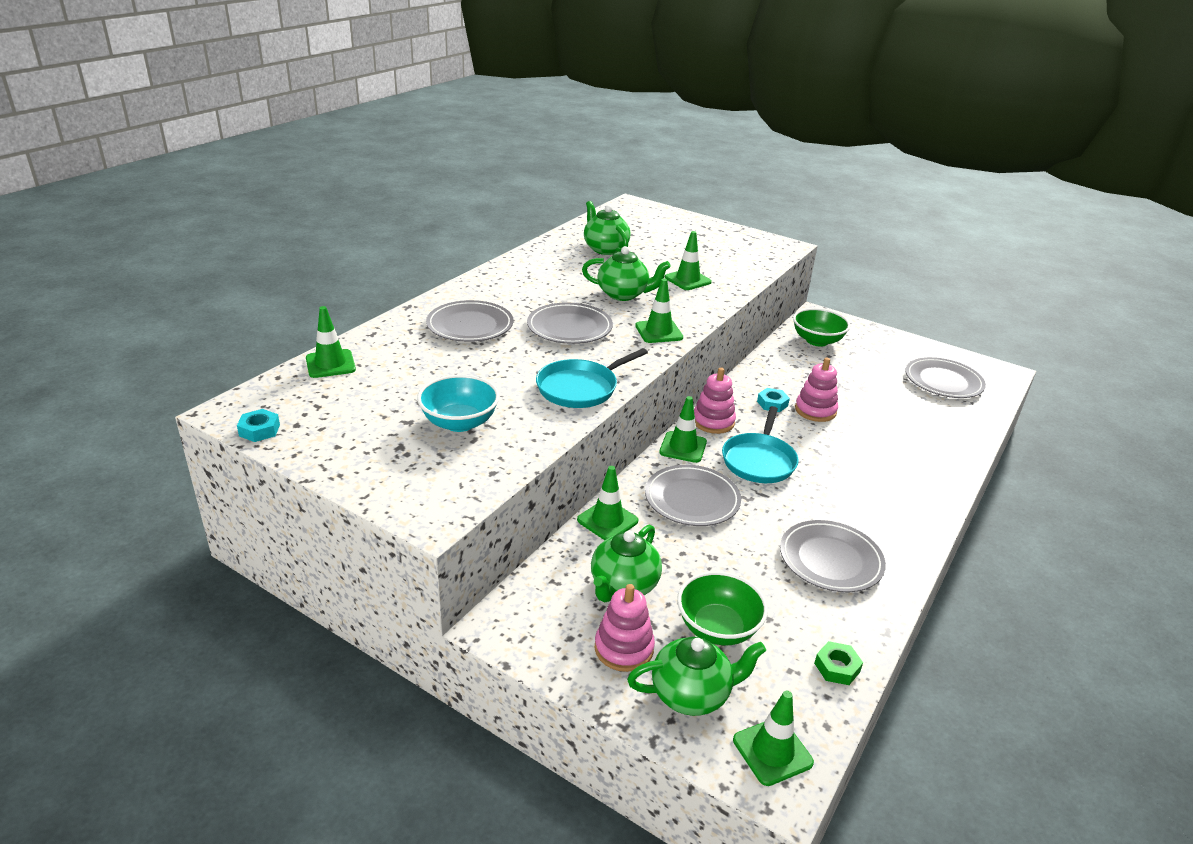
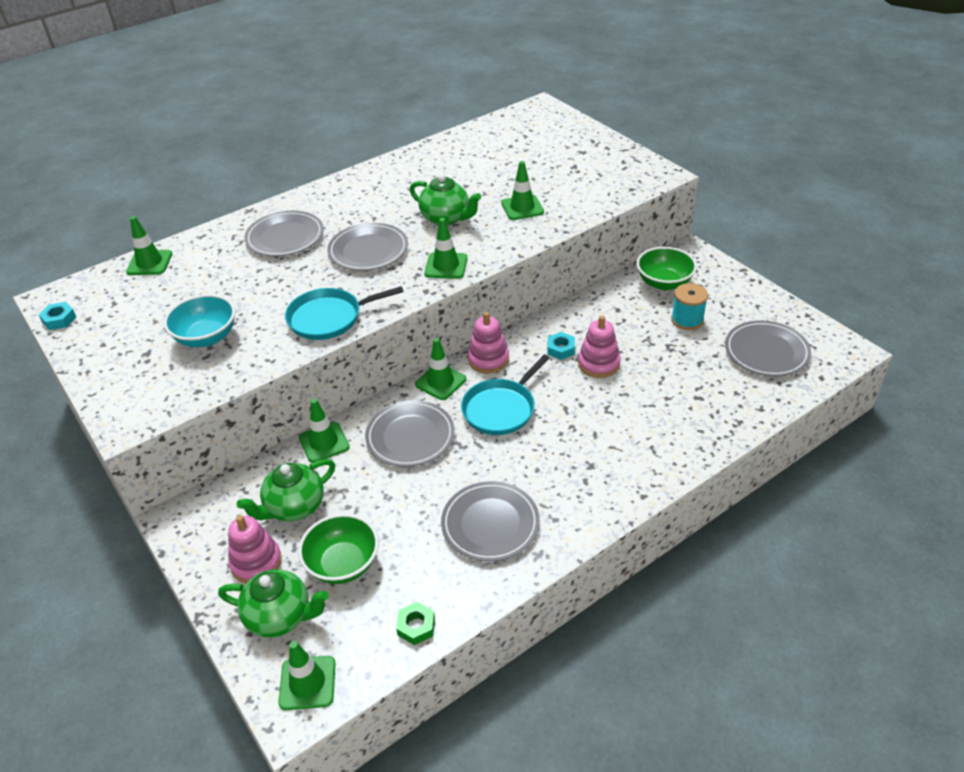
camera: 25 degrees right, 10 degrees up
(605, 249) = (470, 161): green teapot -> none
(860, 366) = (687, 320): none -> turquoise spool

